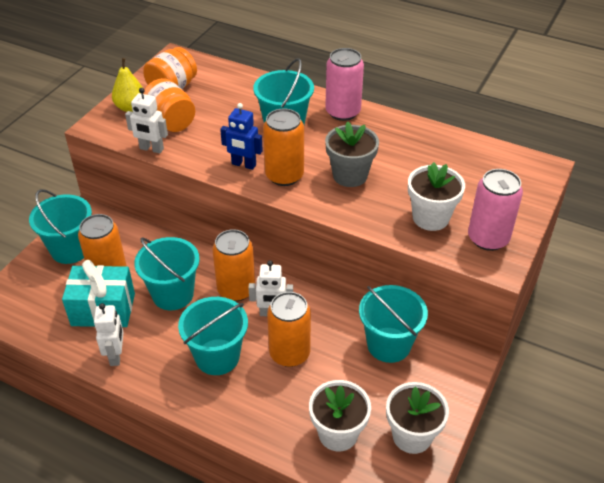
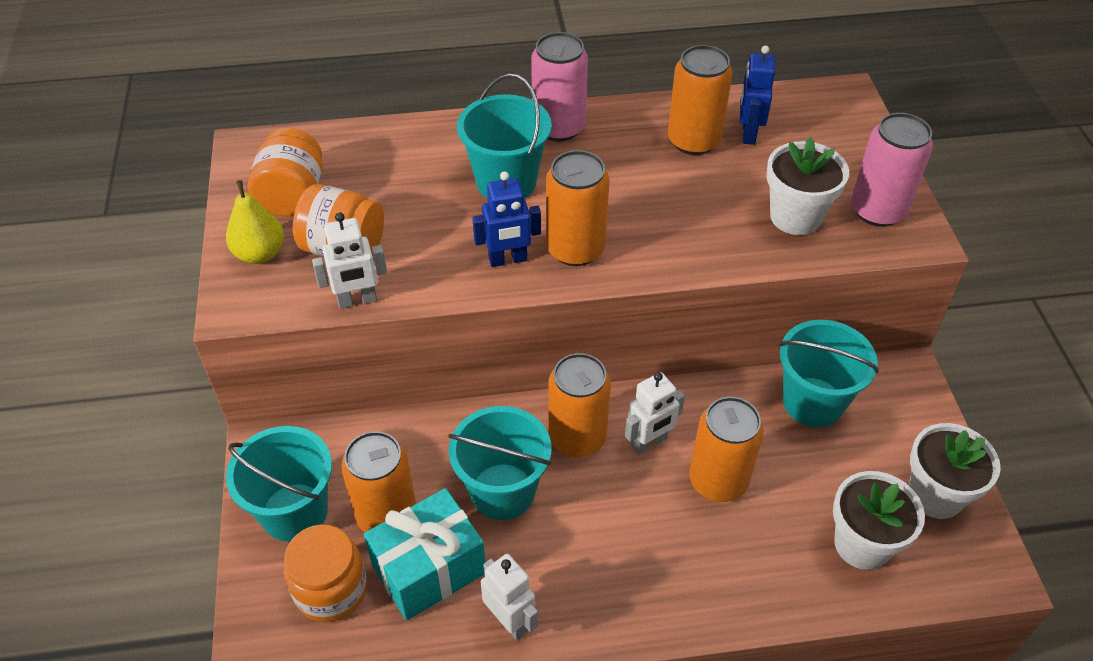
camera: 35 degrees left, 5 degrees up
(52, 292) = (331, 589): none -> orange jar
(217, 357) = (639, 539): turquoise bucket -> none
(350, 175) = (653, 208): grey flower pot -> none
(414, 151) = (693, 141): none -> orange can
(452, 162) = (748, 133): none -> blue robot

